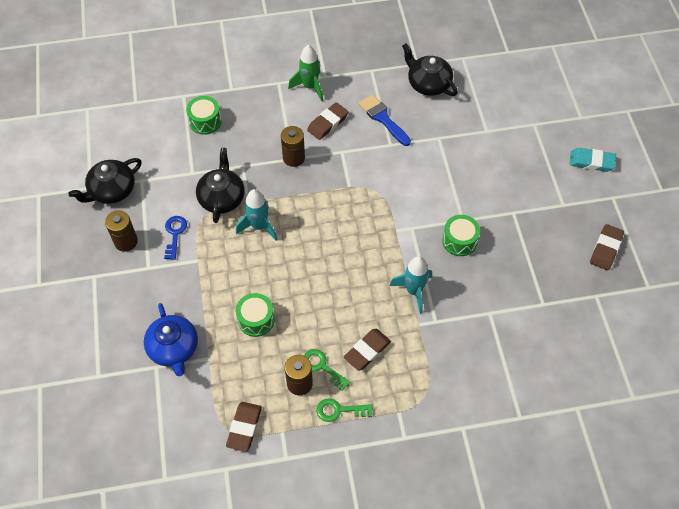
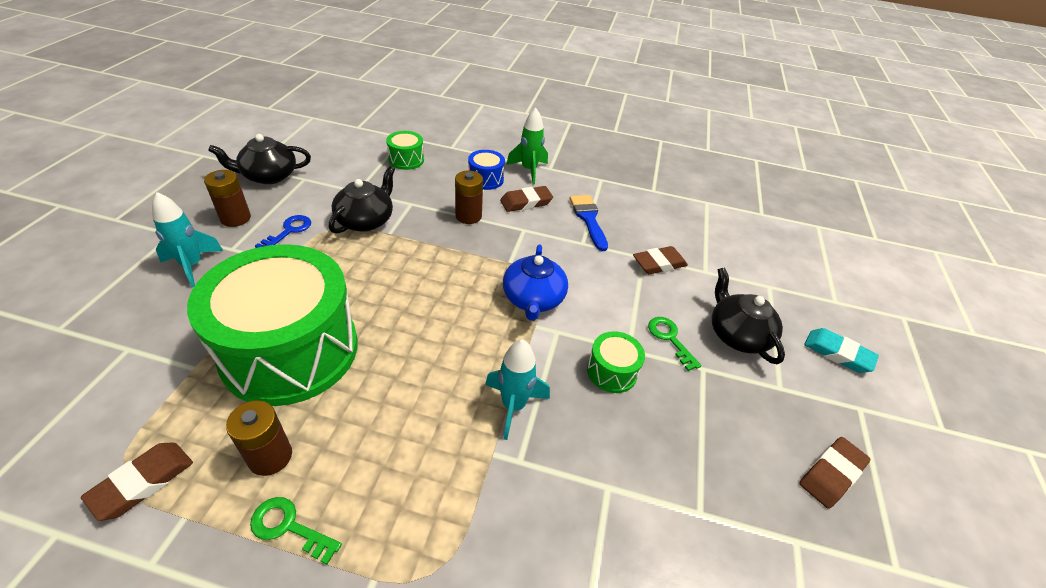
camera: 20 degrees right, 15 degrees down
(174, 348) = (168, 338): blue teapot -> blue teapot (533, 299)
(256, 320) = (290, 350): green drum -> green drum, size x2.49
(259, 226) = (380, 259): turquoise rocket -> turquoise rocket (192, 265)
(282, 113) = (485, 179): none -> blue drum
(322, 367) = (318, 448): green key -> green key (670, 339)
(367, 351) = (395, 456): brown eraser -> brown eraser (659, 264)
(428, 84) = (656, 209): black teapot -> black teapot (737, 334)

